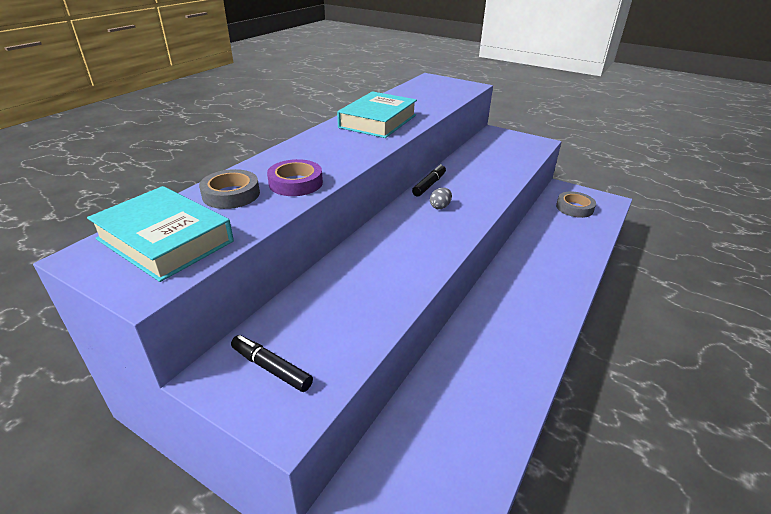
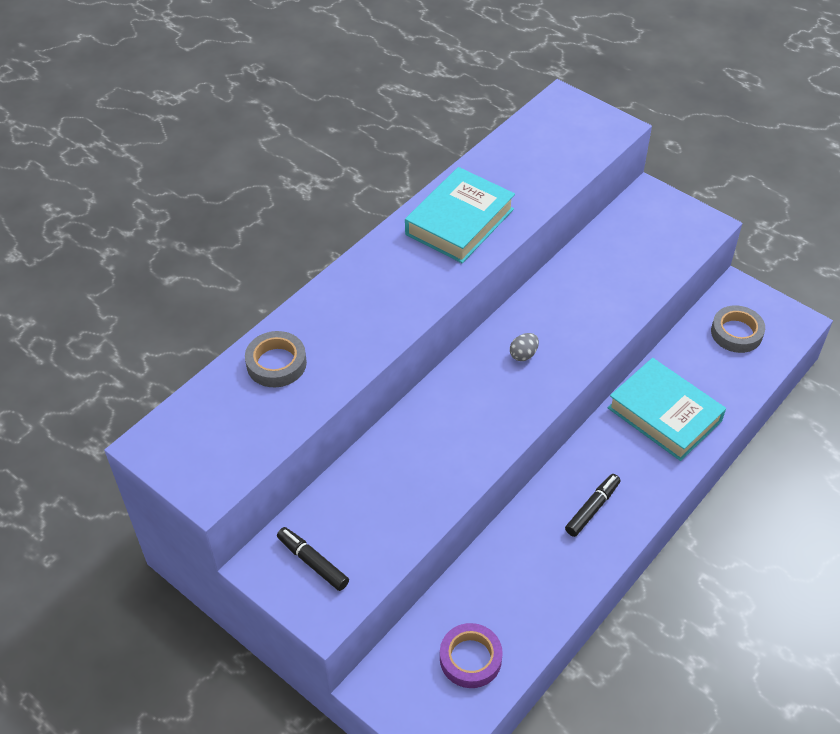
camera: 10 degrees right, 15 degrees up
(165, 240) = (217, 430): turquoise book -> turquoise book (664, 414)
(295, 183) = (346, 349): purple tape -> purple tape (470, 658)
(429, 185) = (519, 311): black marker -> black marker (592, 508)

